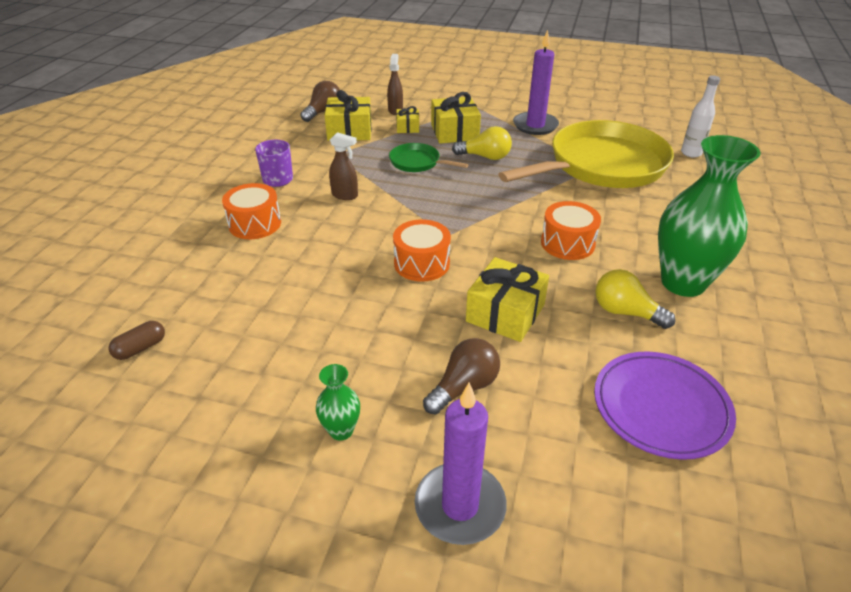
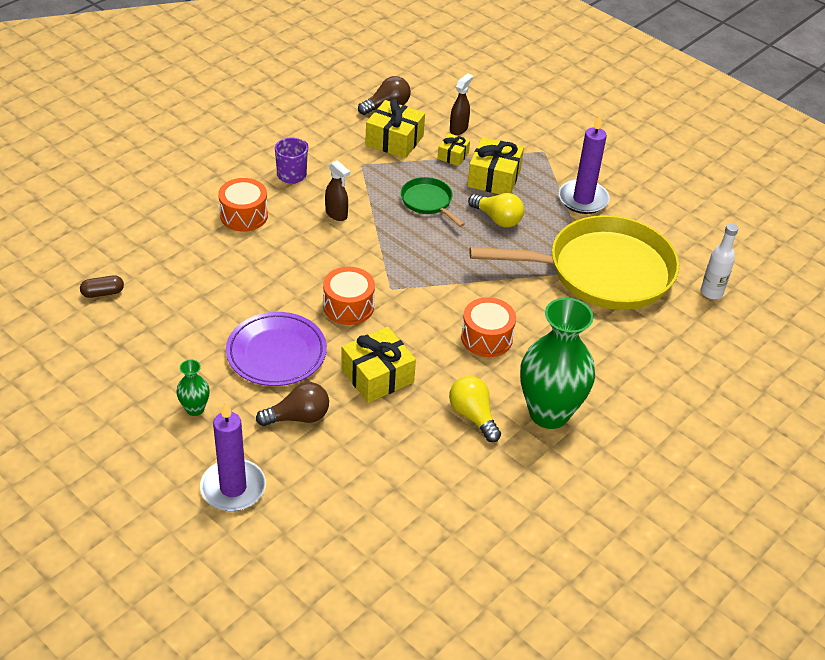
camera: 25 degrees right, 5 degrees up
(660, 408) = (424, 493): purple plate -> purple plate (276, 353)

